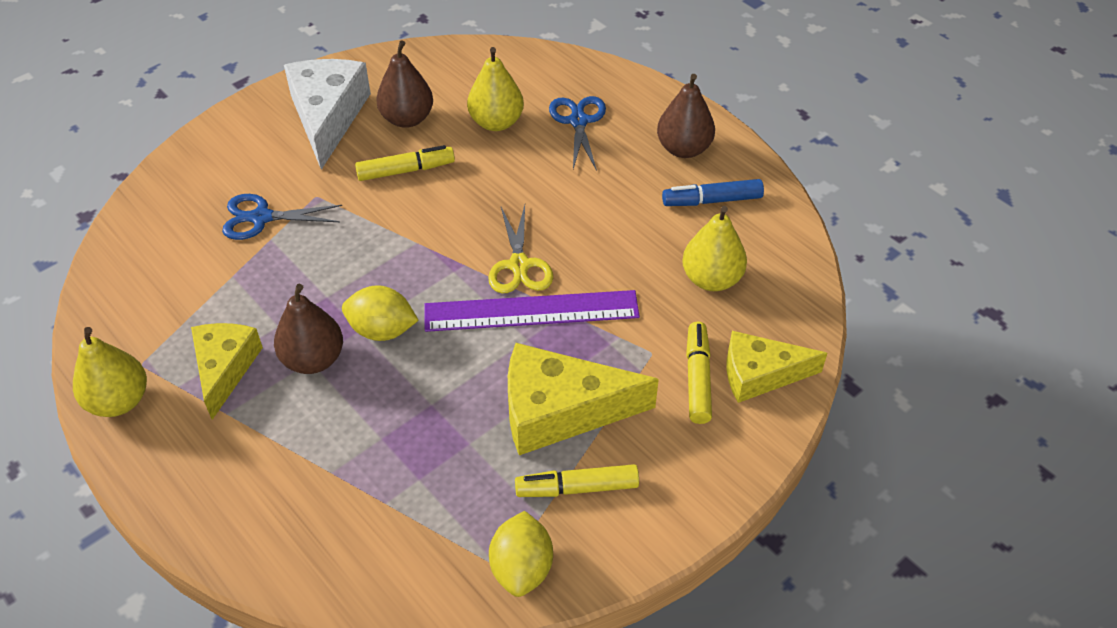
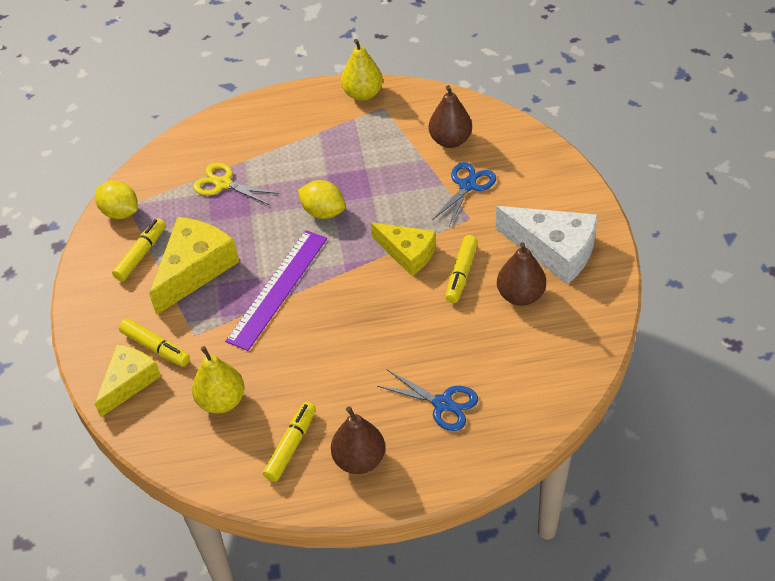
camera: 125 degrees right, 0 degrees up
(225, 368) = (351, 138): yellow cheese -> yellow cheese (407, 253)
(313, 359) = (326, 175): brown pear -> brown pear (450, 140)
(382, 330) = (323, 212): yellow lemon -> yellow lemon turned 75 degrees clockwise
(496, 122) = (478, 349): yellow pear -> none
(519, 265) = (321, 299): yellow scissors -> yellow scissors (223, 184)
(712, 200) = (291, 446): blue marker -> yellow marker

